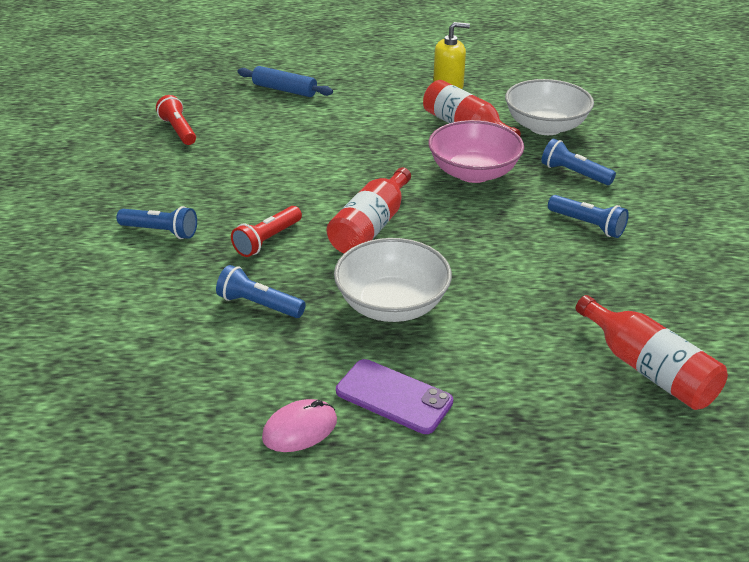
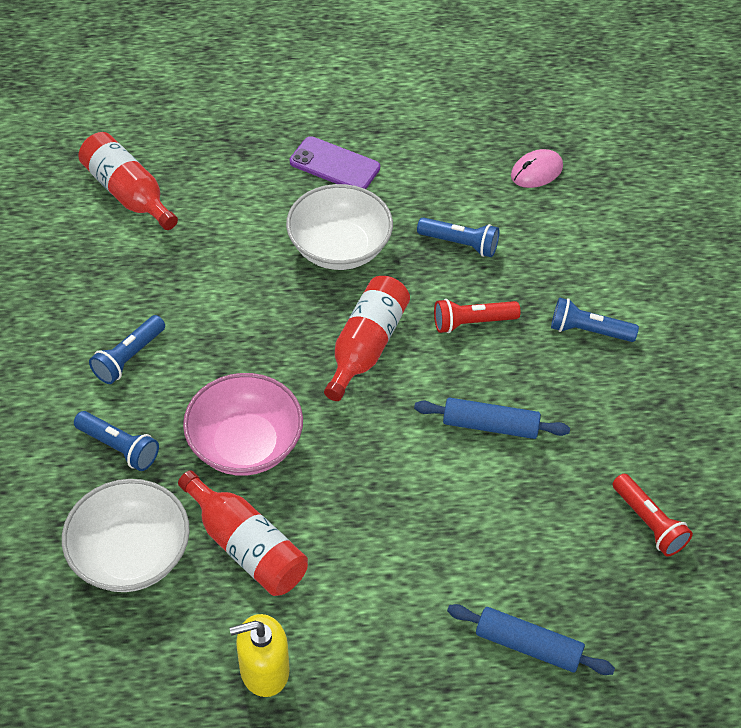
camera: 175 degrees right, 15 degrees up
(268, 240) = (472, 322): red flashlight -> red flashlight turned 135 degrees counterclockwise
(275, 177) = (490, 425): none -> blue rolling pin
(300, 429) = (402, 140): pink mouse -> pink mouse (536, 171)
(587, 225) = (129, 357): blue flashlight -> blue flashlight turned 90 degrees counterclockwise

